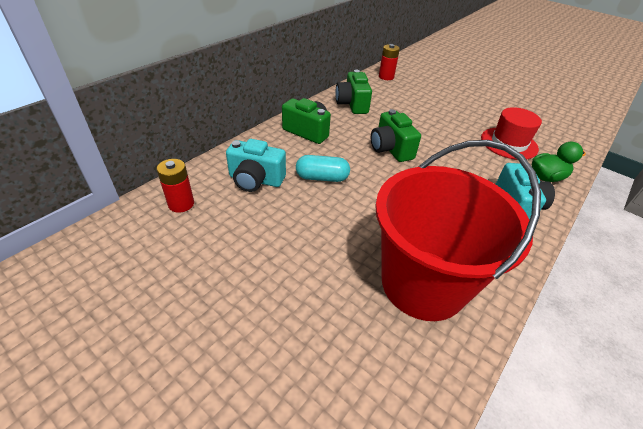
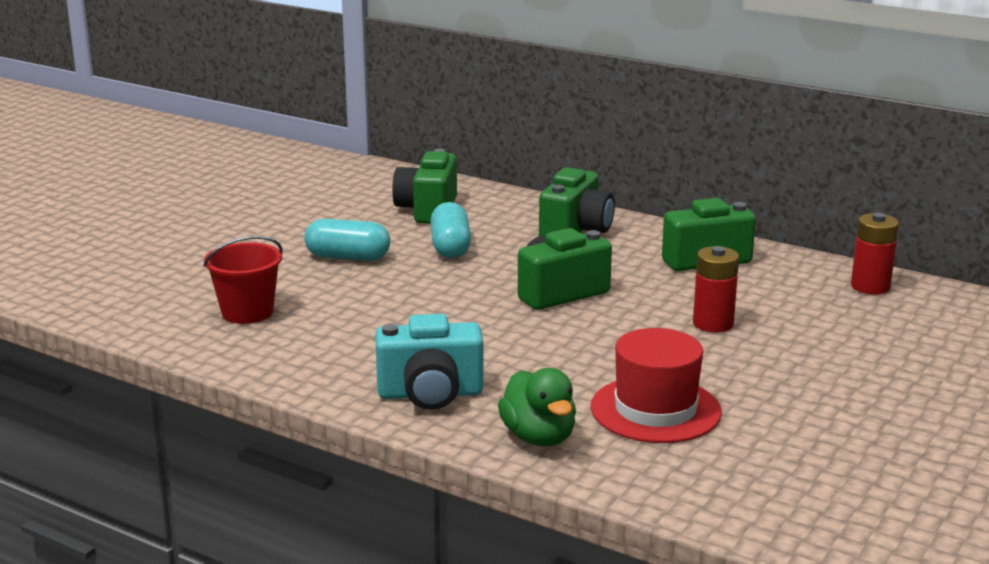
camera: 85 degrees right, 20 degrees down
(181, 204) = (366, 181): red battery -> red battery (713, 324)
(255, 180) = (428, 210): turquoise camera -> green camera
(330, 224) = (348, 257): none -> turquoise capsule
(423, 283) = (247, 312): red bucket -> red bucket, size x0.44

